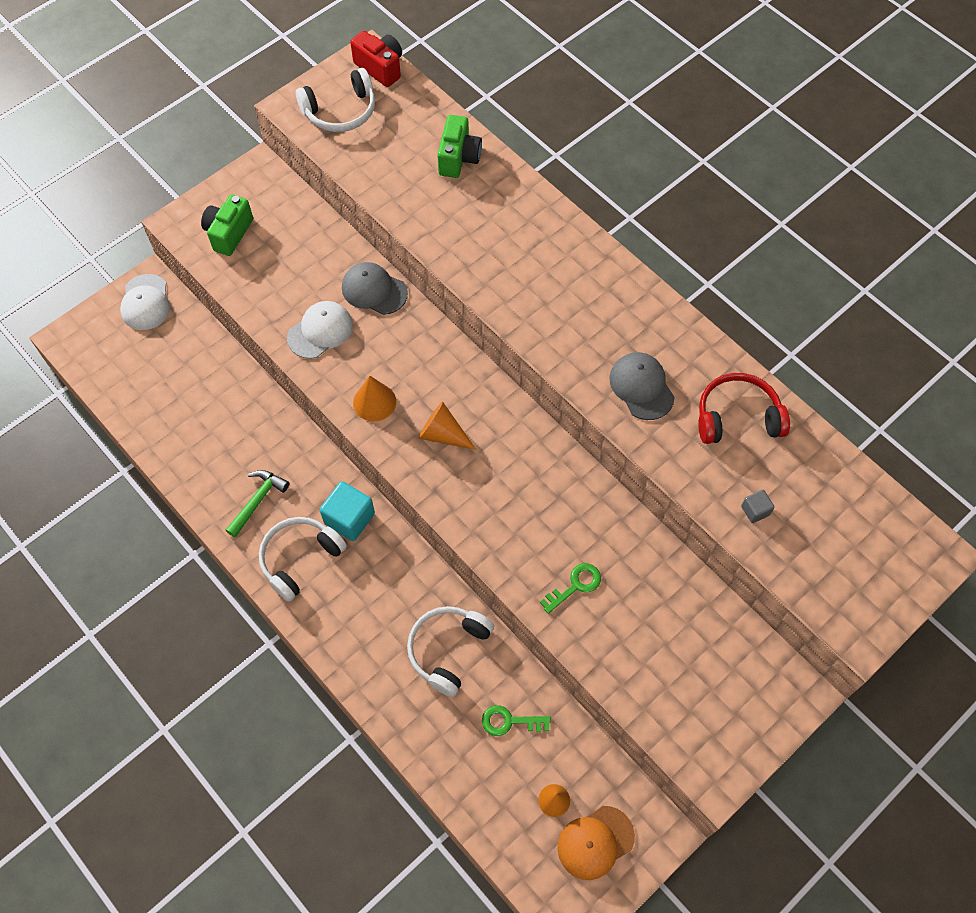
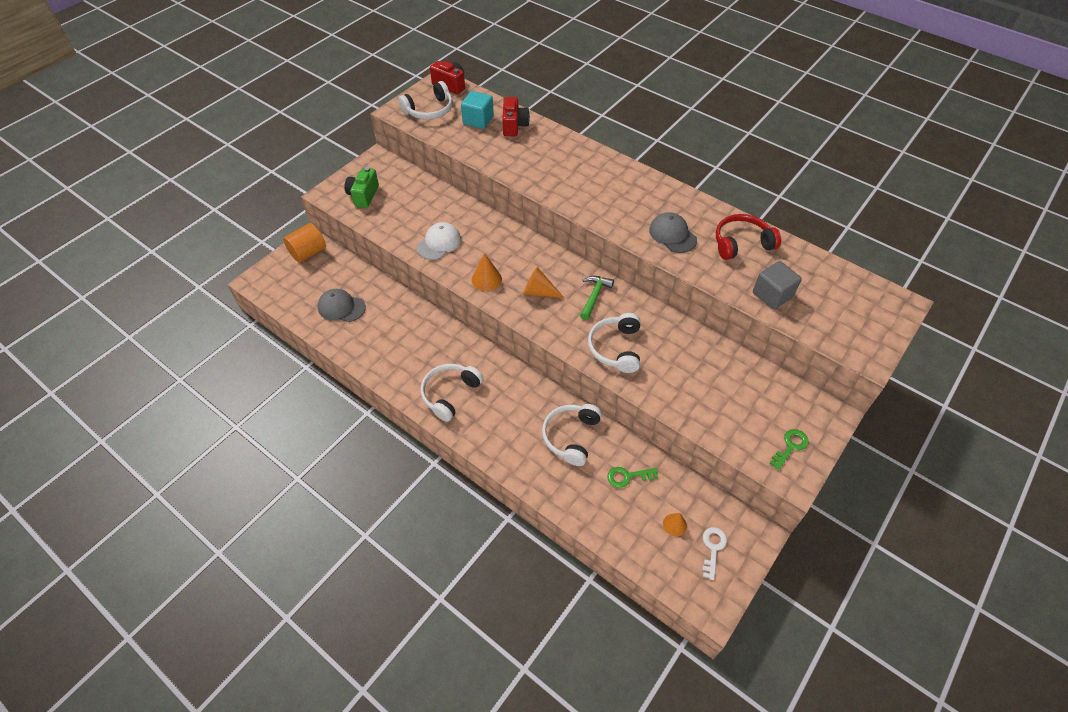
camera: 10 degrees left, 10 degrees down
(145, 302) = (308, 252): white cap -> orange cylinder
(258, 500) = (412, 361): green hammer -> green hammer (594, 296)
(349, 518) = (480, 363): turquoise cube -> turquoise cube (478, 120)
(374, 290) = (471, 215): grey cap -> grey cap (341, 307)
(459, 158) = (514, 126): green camera -> red camera
(528, 541) = (615, 348): none -> white headphones
(575, 586) = (656, 370): green key -> green key (790, 447)
(595, 842) = (713, 548): orange cap -> white key
(755, 510) = (772, 295): grey cube -> grey cube, size x1.93

